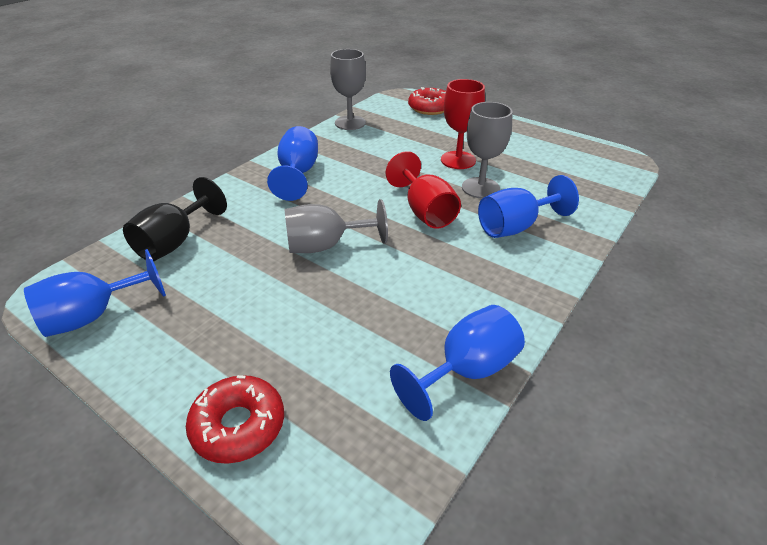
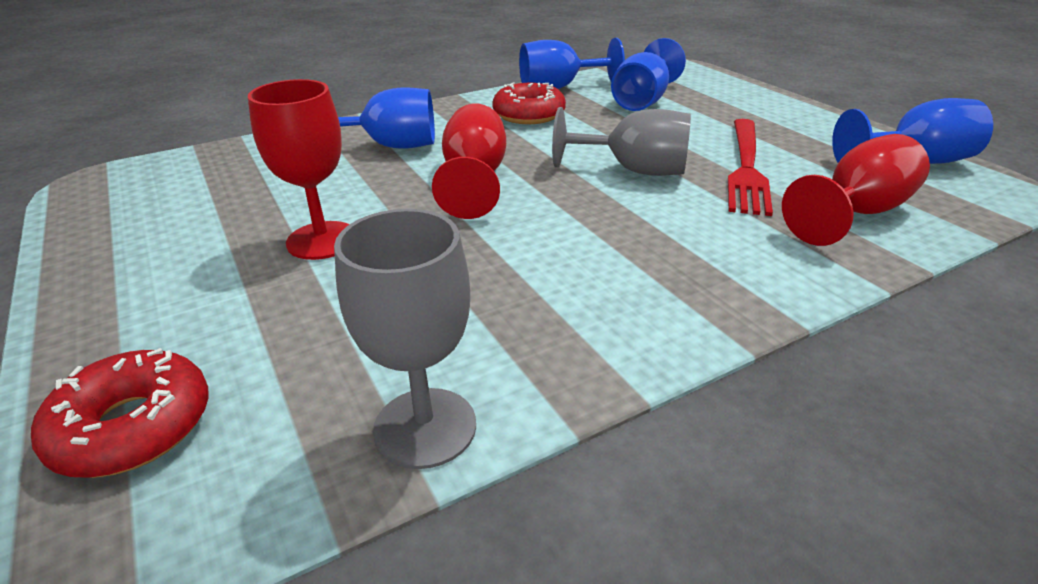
camera: 155 degrees left, 5 degrees down
(175, 242) = (856, 213): black goblet -> red goblet
(238, 426) = (737, 94): red donut -> red donut (529, 114)
(241, 270) = (746, 168): none -> red fork
(298, 174) = (642, 284): blue goblet -> blue goblet (643, 101)
(480, 188) = (359, 191): grey goblet -> none

